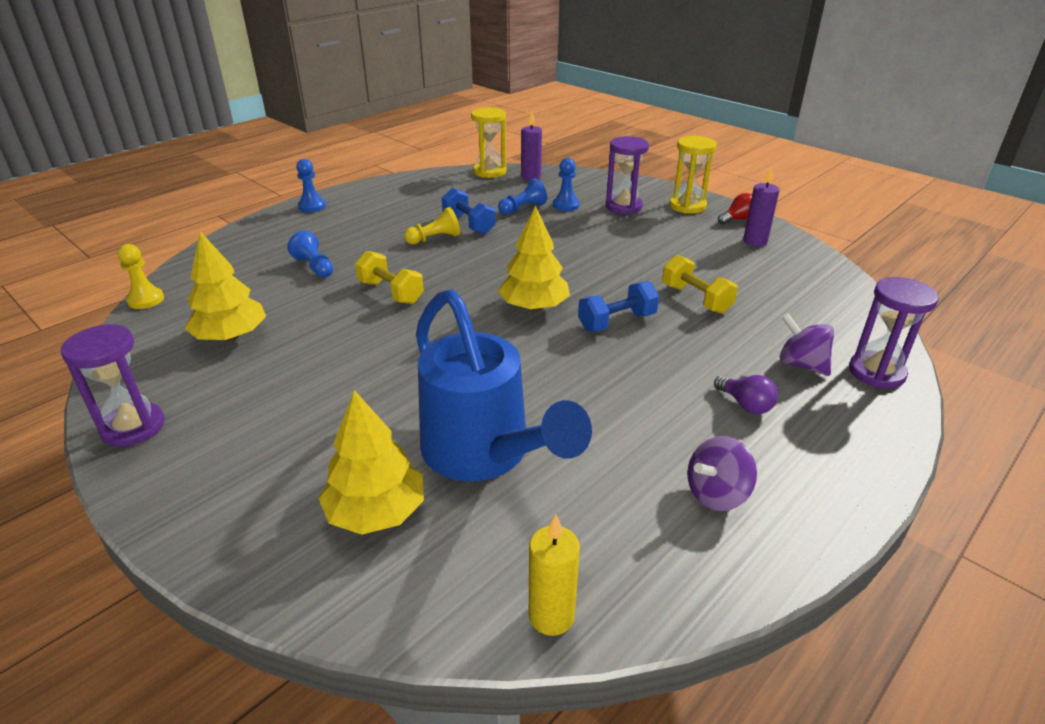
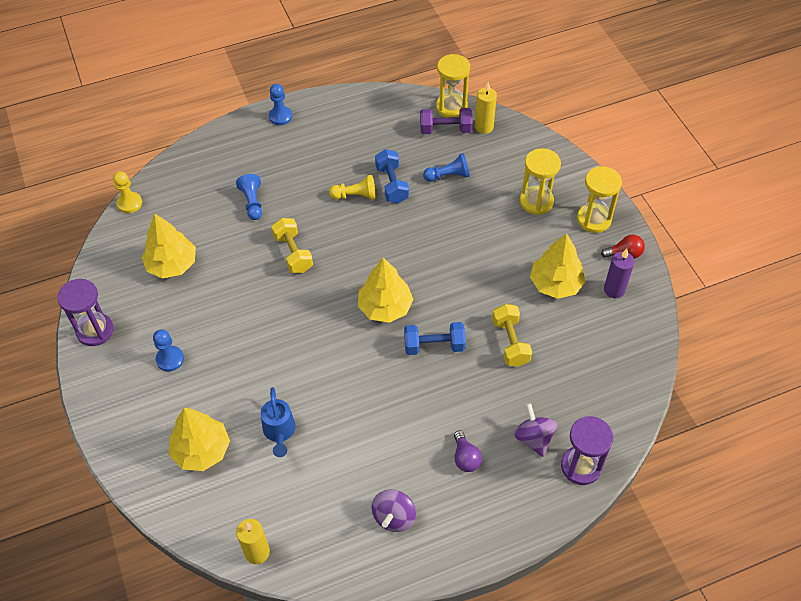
camera: 25 degrees right, 20 degrees up
(484, 454) = (279, 432): blue watering can -> blue watering can, size x0.47
(495, 184) = (445, 129): none -> purple dumbbell
(531, 176) = (484, 127): purple candle -> yellow candle
(566, 205) = (487, 183): blue pawn -> blue pawn (170, 359)
(623, 206) = (536, 201): purple hourglass -> yellow hourglass
(696, 250) = (555, 284): none -> yellow tree
(716, 494) = (394, 517): purple spinning top -> purple spinning top turned 60 degrees counterclockwise

